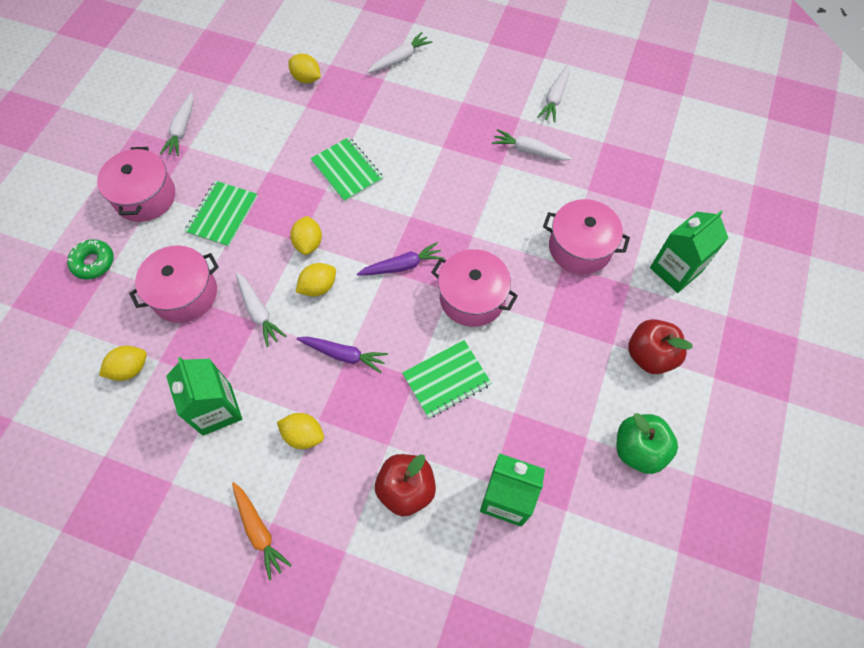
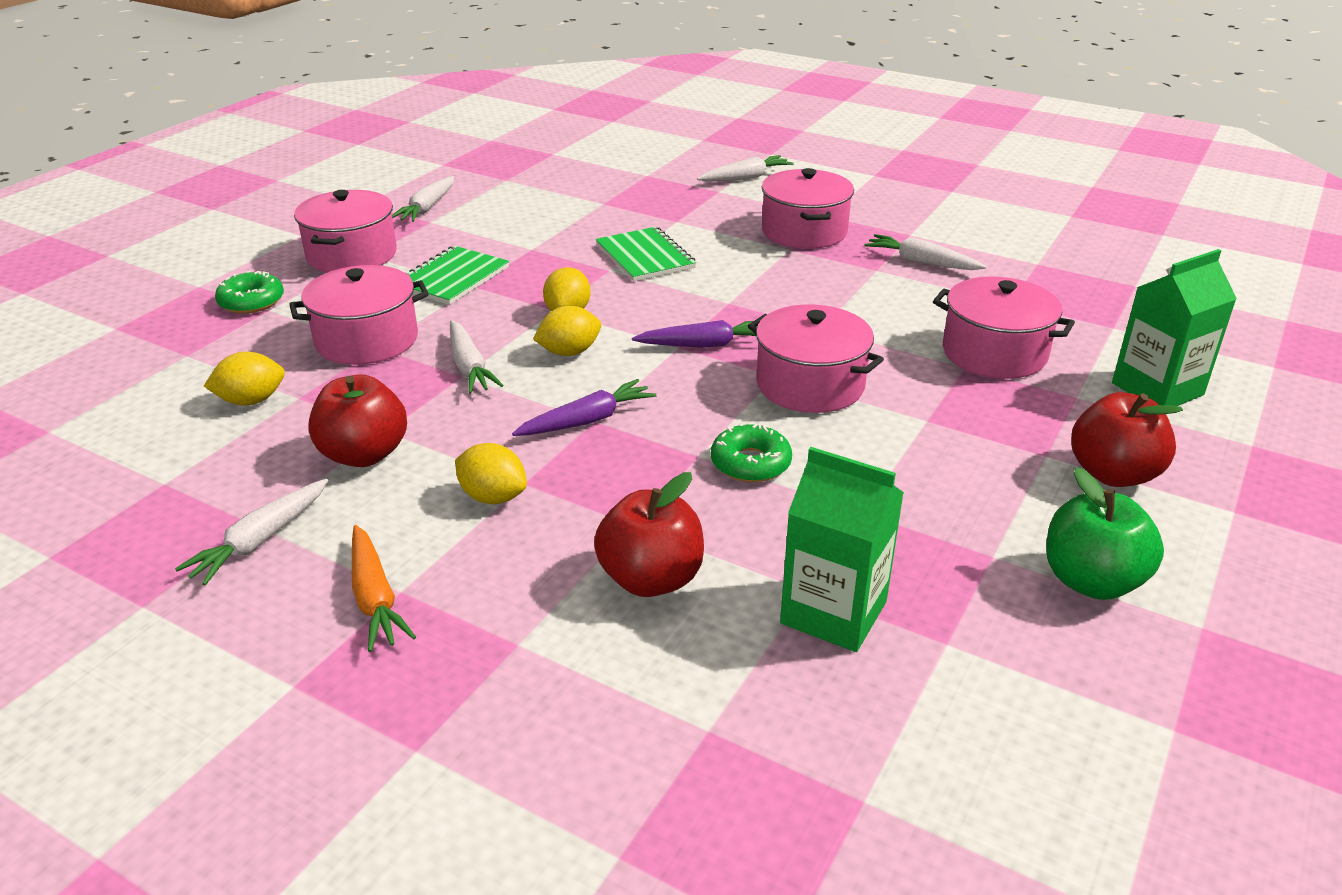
camera: 10 degrees right, 30 degrees down
(217, 409) = (364, 454): green carton -> red apple
(306, 78) = (611, 183): yellow lemon -> none
(343, 355) = (587, 420): purple carrot -> purple carrot turned 60 degrees counterclockwise
(446, 379) = (750, 463): green notebook -> green donut
(449, 124) = (804, 231): none -> pink pot
(555, 98) = (965, 222): white carrot -> white carrot (260, 540)

